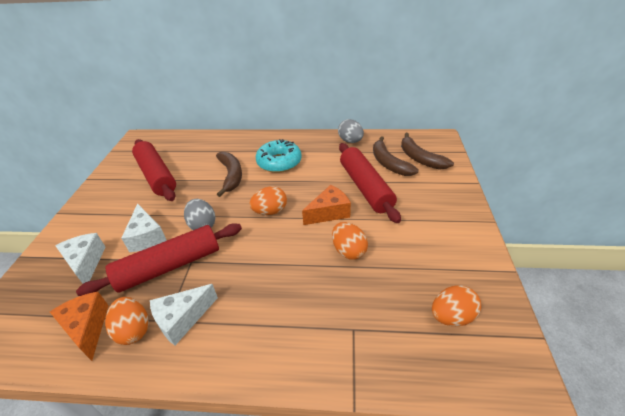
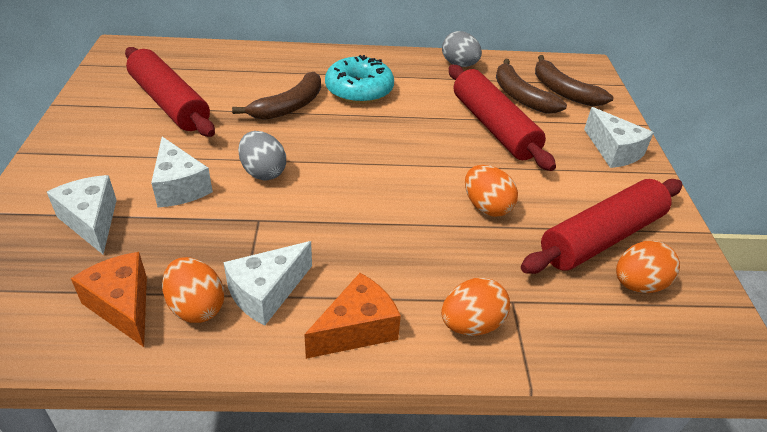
camera: 10 degrees left, 0 degrees up
(169, 266) = (227, 225): red rolling pin -> red rolling pin (601, 237)
(231, 175) = (289, 106): brown banana -> brown banana turned 60 degrees clockwise
(270, 211) = (361, 155): orange egg -> orange egg (471, 324)
(329, 213) = (449, 159): orange cheese -> orange cheese (357, 329)
(449, 204) = (613, 151): none -> white cheese

